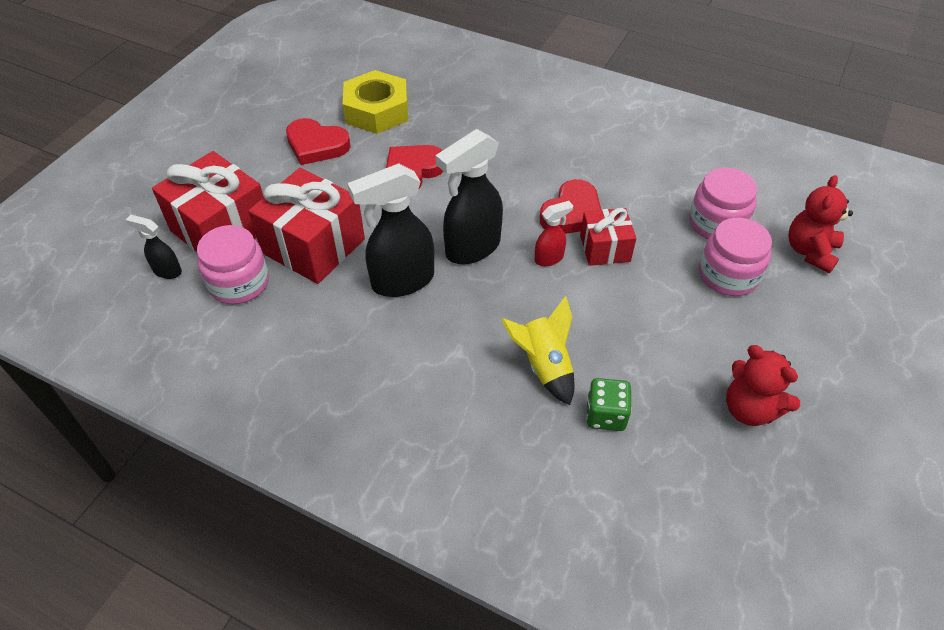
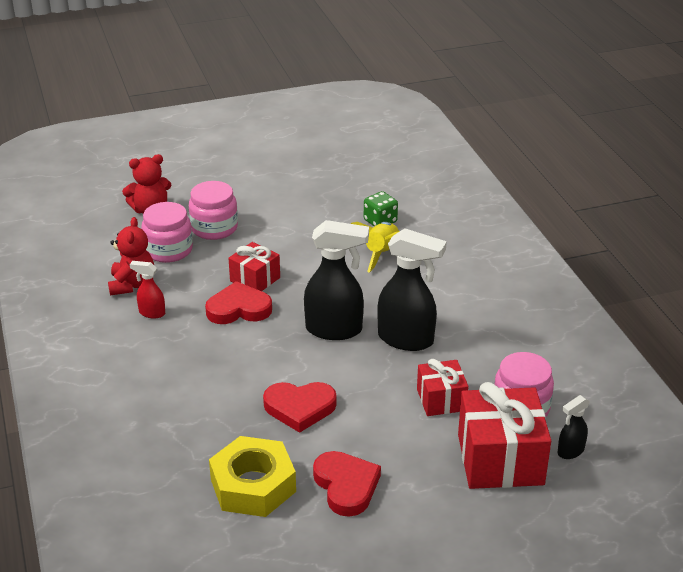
camera: 135 degrees left, 15 degrees down
(167, 271) = (570, 451): black spray bottle -> black spray bottle turned 75 degrees clockwise
(313, 246) = (441, 400): red gift -> red gift, size x0.57
(549, 258) = (296, 295): red spray bottle -> red spray bottle (151, 313)
(750, 409) = (308, 186): red teddy bear -> red teddy bear (132, 284)

